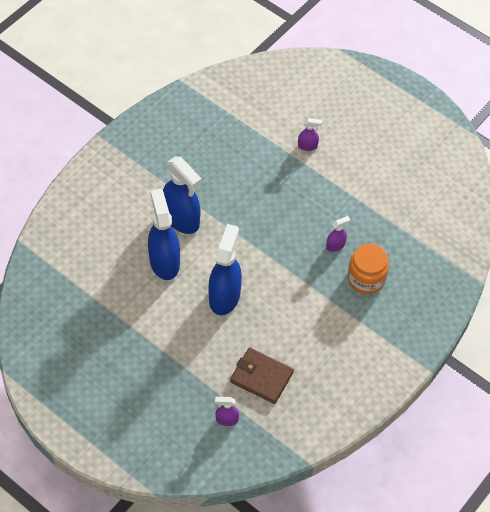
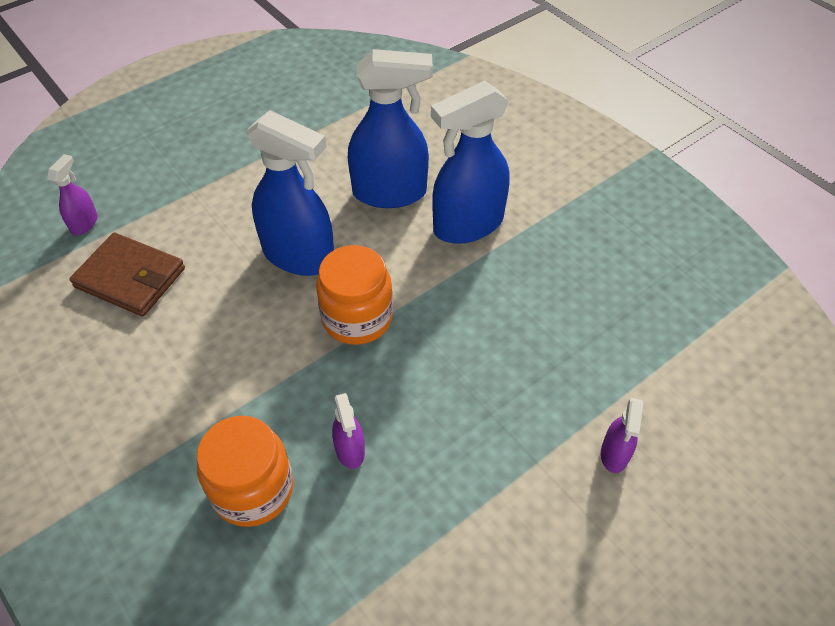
camera: 105 degrees right, 5 degrees down
(260, 259) = (357, 318): none -> orange jar
(261, 377) = (130, 278): brown wallet -> brown wallet turned 75 degrees clockwise

